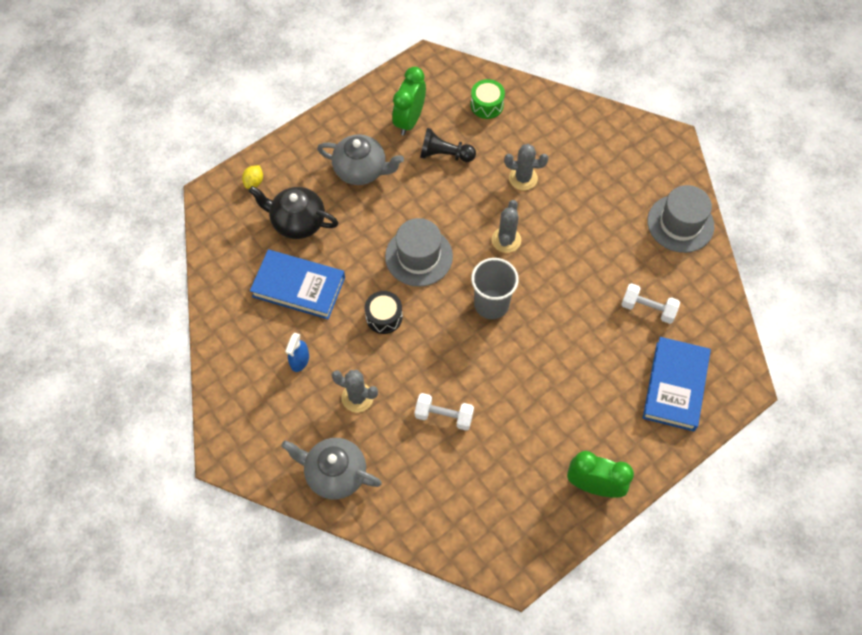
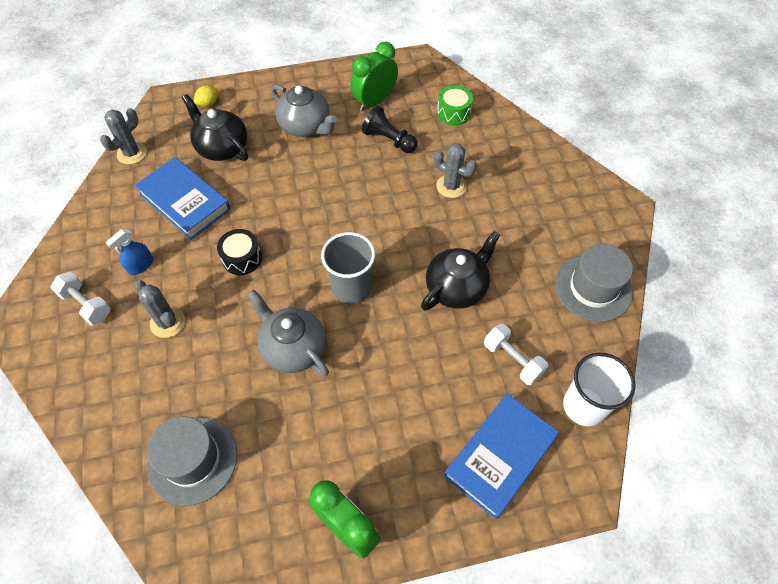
camera: 25 degrees right, 5 degrees down
(334, 473) = (96, 386): grey teapot -> grey teapot (293, 348)
(419, 256) = (309, 217): grey hat -> grey hat (192, 460)
(444, 416) = (237, 377): white dumbbell -> white dumbbell (86, 305)
(506, 240) = (402, 235): grey cactus -> grey cactus (132, 153)
(575, 267) = (457, 287): none -> black teapot
(716, 322) = (584, 406): none -> white cup

